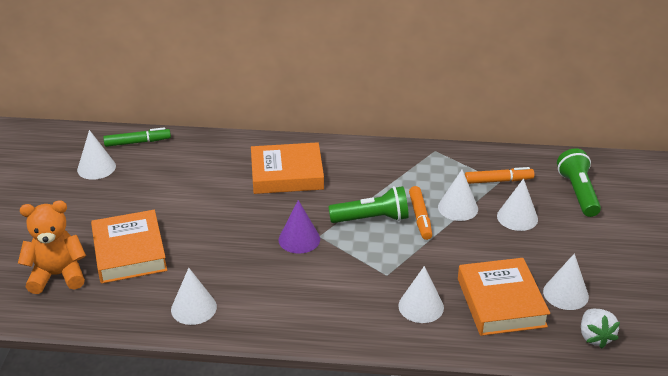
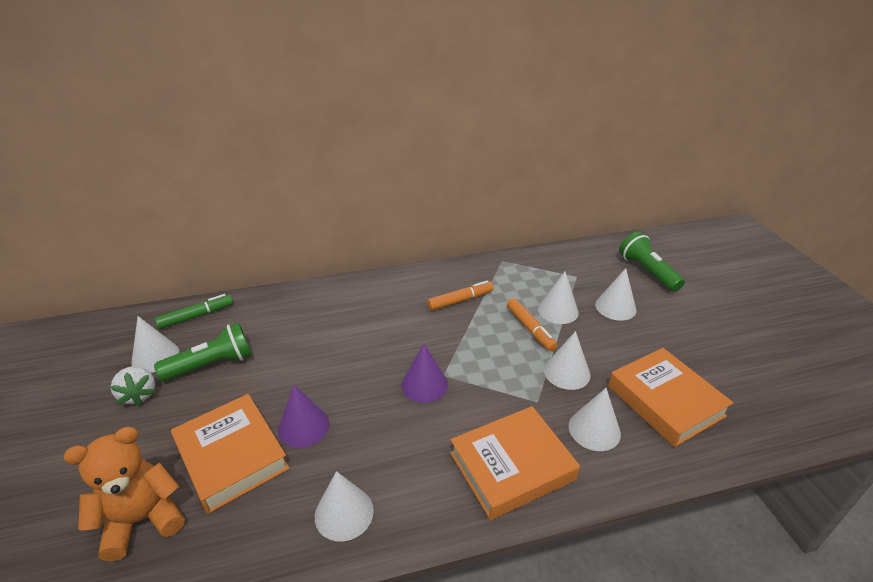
camera: 20 degrees left, 0 degrees up
(189, 245) = (303, 426): none -> purple cone
(287, 174) = (375, 315): orange book -> orange book (512, 466)
(372, 219) = (485, 342): green flashlight -> green flashlight (212, 365)
(498, 181) = (575, 276): orange marker -> orange marker (460, 300)
(565, 294) = (713, 374): white cone -> white cone (566, 372)
(595, 337) = (774, 414): white strawberry -> white strawberry (139, 395)

